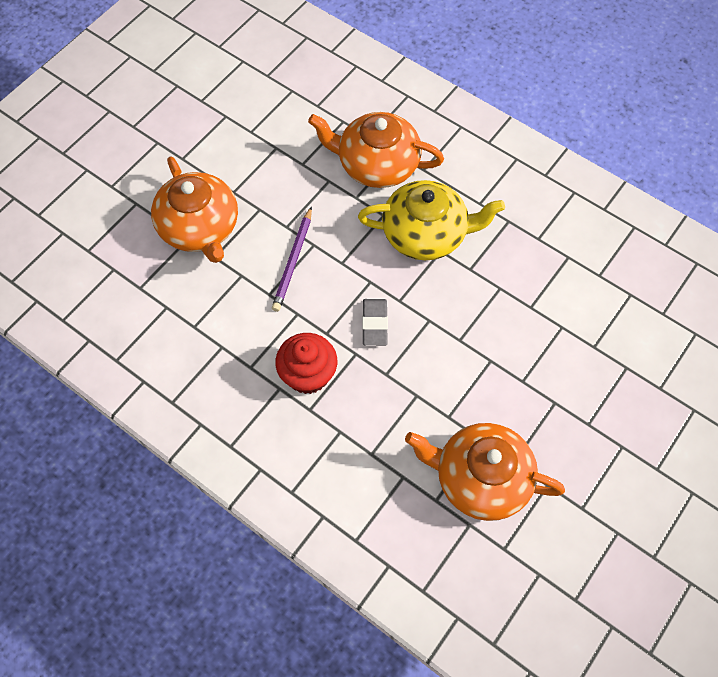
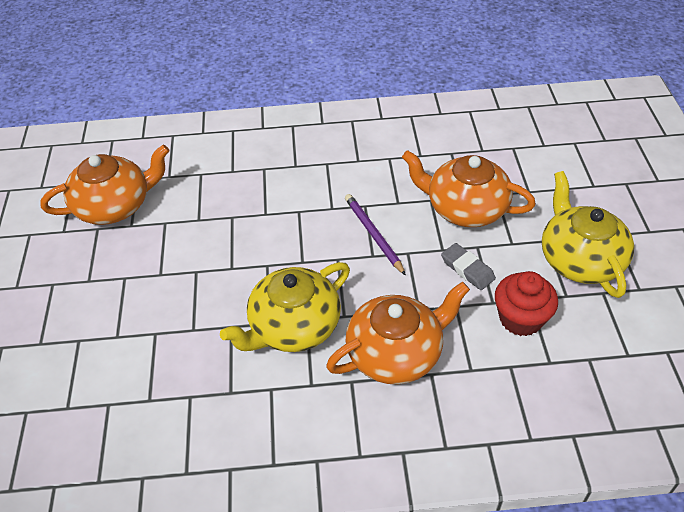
camera: 140 degrees right, 15 degrees down
(182, 129) = (579, 259): none -> yellow teapot
(308, 375) = (285, 183): red cupcake -> red cupcake (520, 319)
(374, 324) = (270, 238): grey eraser -> grey eraser (467, 269)

